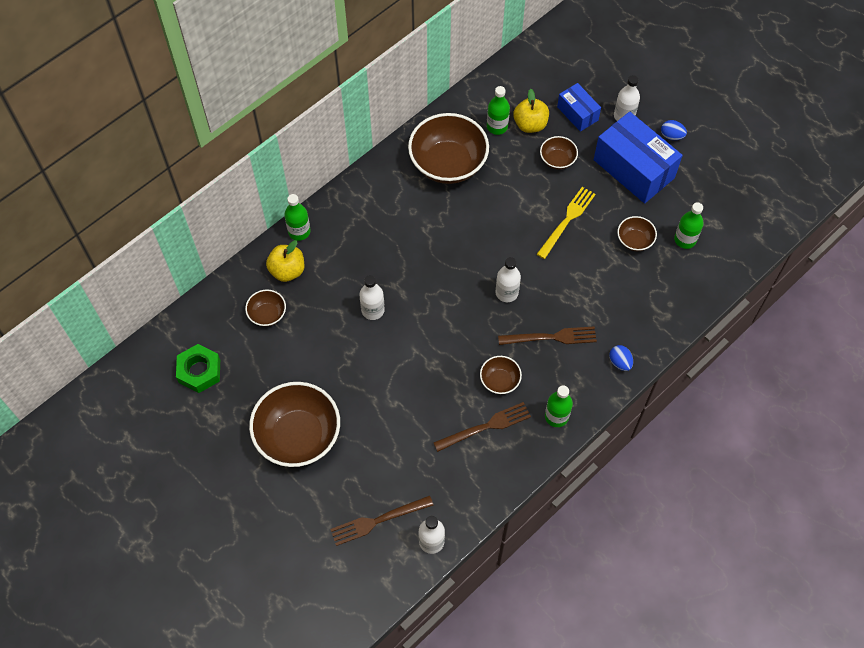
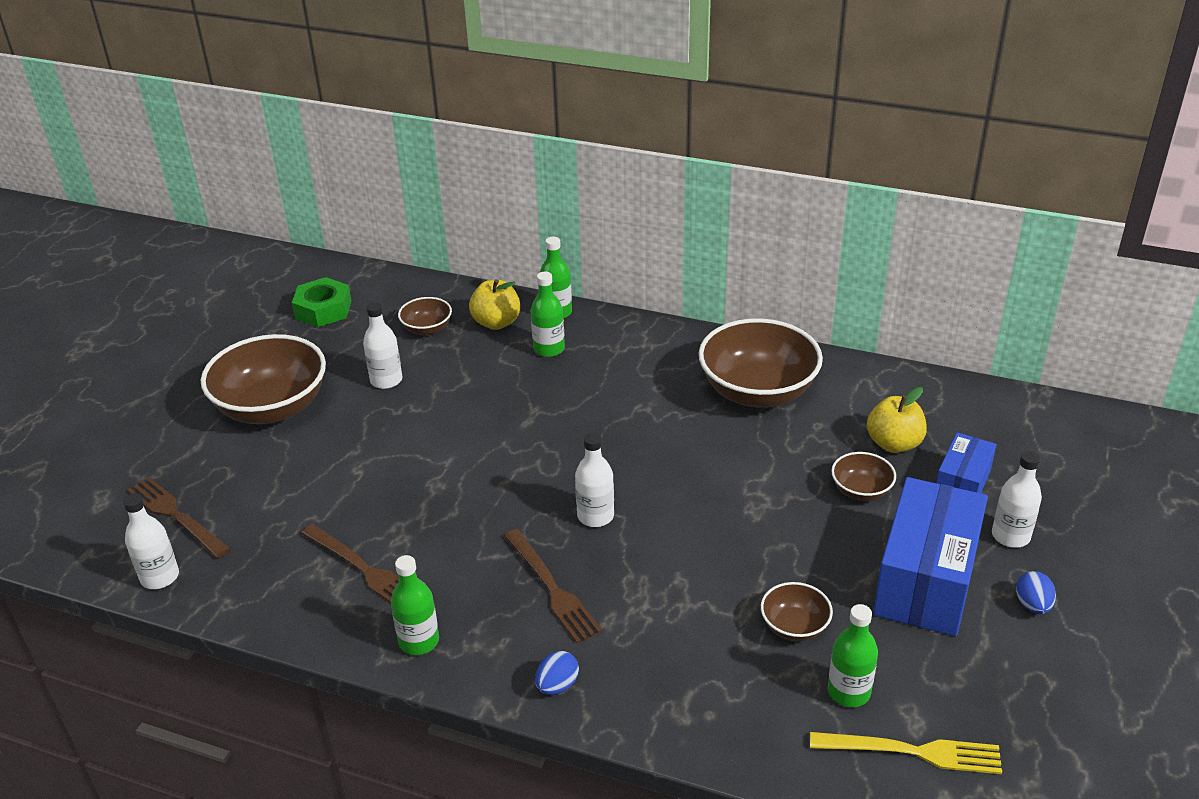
camera: 65 degrees right, 25 degrees down
(373, 310) = (485, 405): white bottle -> white bottle (386, 380)
(497, 126) = (858, 414): green bottle -> green bottle (549, 349)
(499, 381) = (446, 558): brown bowl -> none
(567, 220) = (766, 537): yellow fork -> yellow fork (913, 752)

